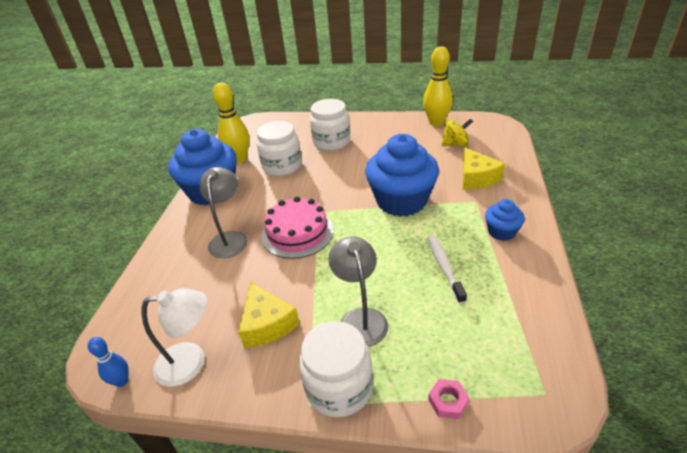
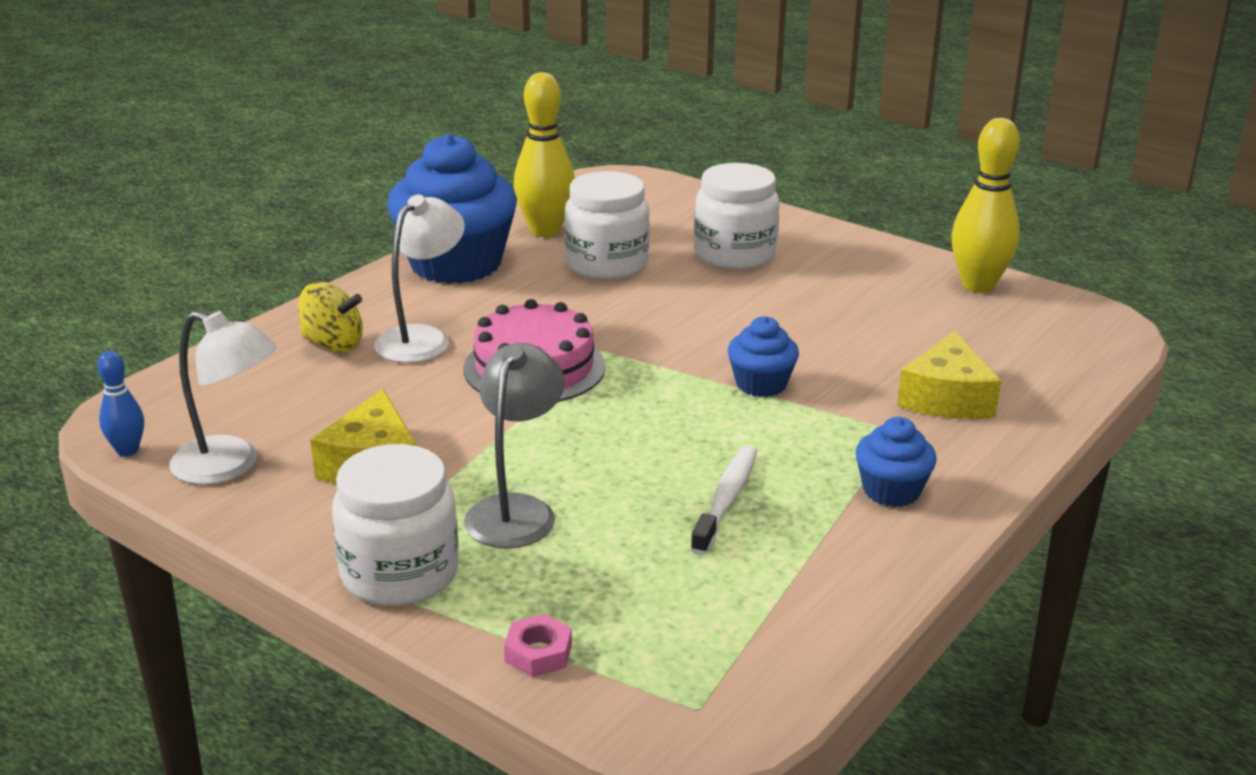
camera: 25 degrees right, 10 degrees down
(230, 238) = (422, 338): grey lamp -> white lamp
(401, 201) = (761, 384): blue cupcake -> blue cupcake, size x0.48
(455, 144) = (972, 333): yellow spinning top -> yellow spinning top (333, 344)

